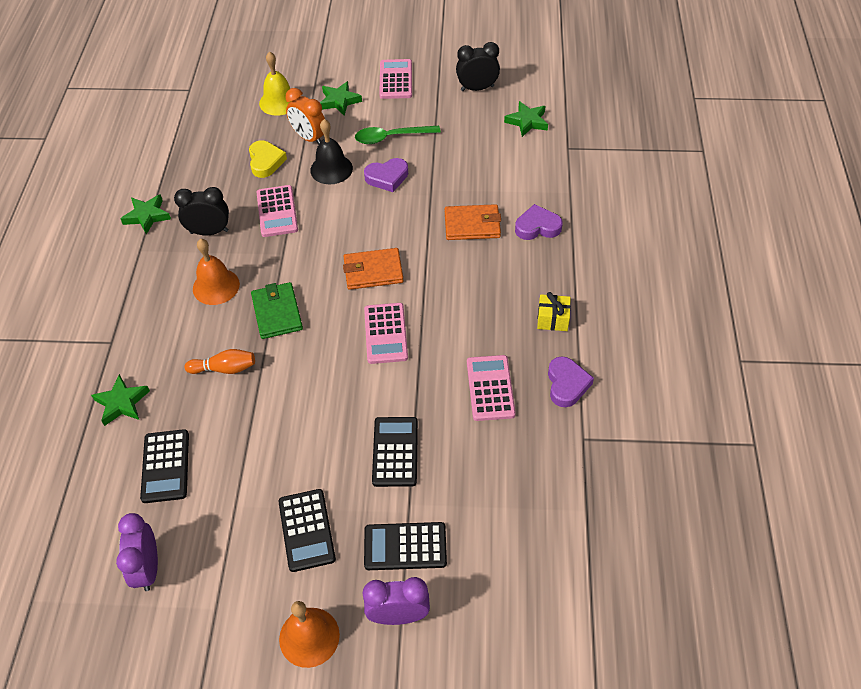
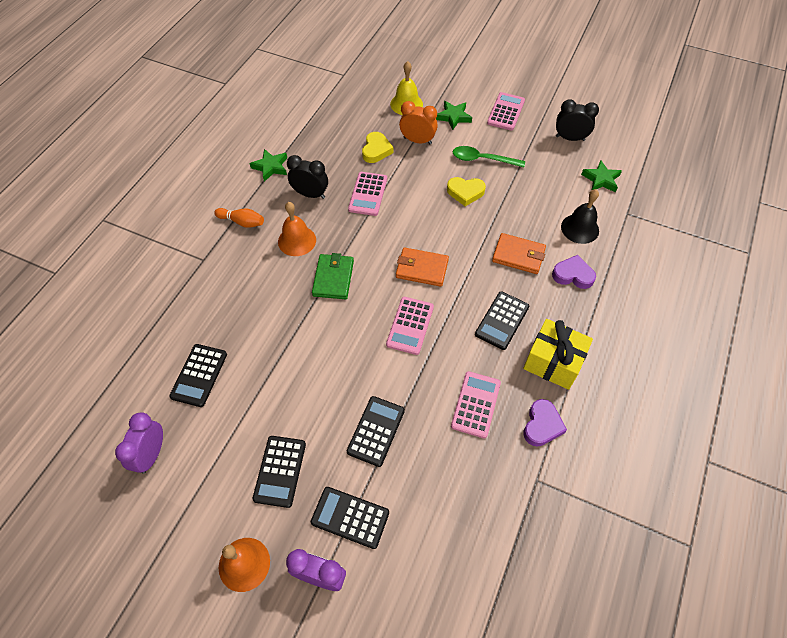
camera: 20 degrees right, 5 degrees up
(122, 403) = (190, 311): green star -> none
(224, 369) = (275, 311): orange bowling pin -> orange bowling pin (242, 222)
(309, 138) = (417, 141): orange clock -> orange clock turned 135 degrees clockwise
(331, 169) = (424, 172): black bell -> black bell (580, 228)
(387, 177) = (465, 192): purple heart -> yellow heart
(482, 296) = (502, 320): none -> black calculator
(552, 319) = (553, 362): yellow gift -> yellow gift, size x1.81

